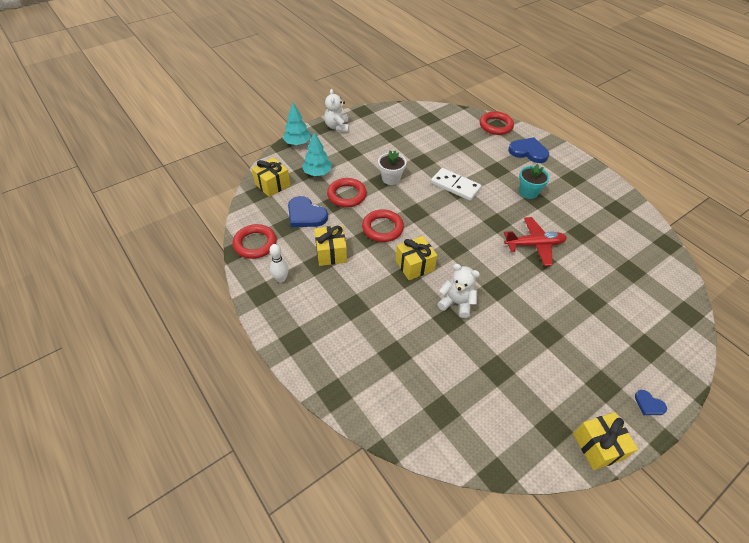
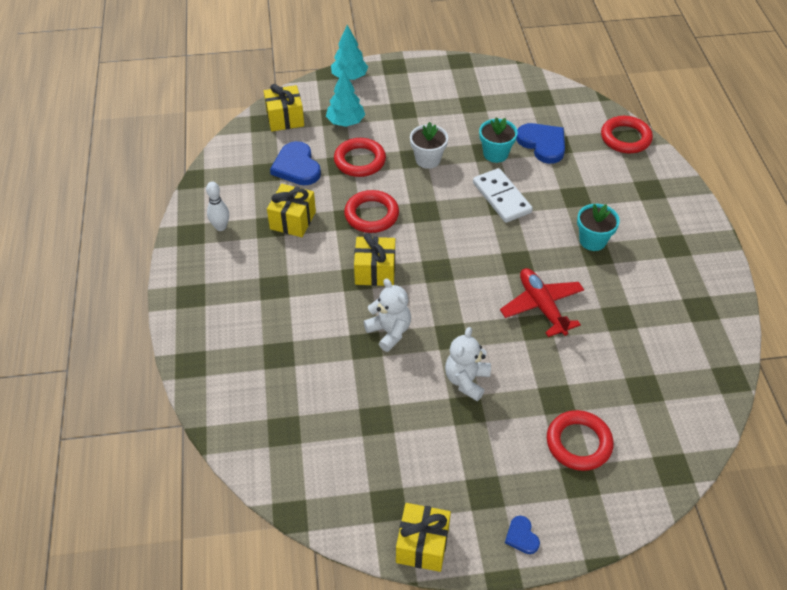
camera: 30 degrees right, 0 degrees up
(255, 244) = (220, 179): red ring -> red ring (578, 443)
(337, 127) = (412, 71): white teddy bear -> white teddy bear (466, 380)
(430, 160) = (495, 154): none -> turquoise flower pot
(528, 152) = (641, 188): blue heart -> blue heart (542, 144)
(534, 245) = (542, 306): red plane -> red plane turned 135 degrees counterclockwise

